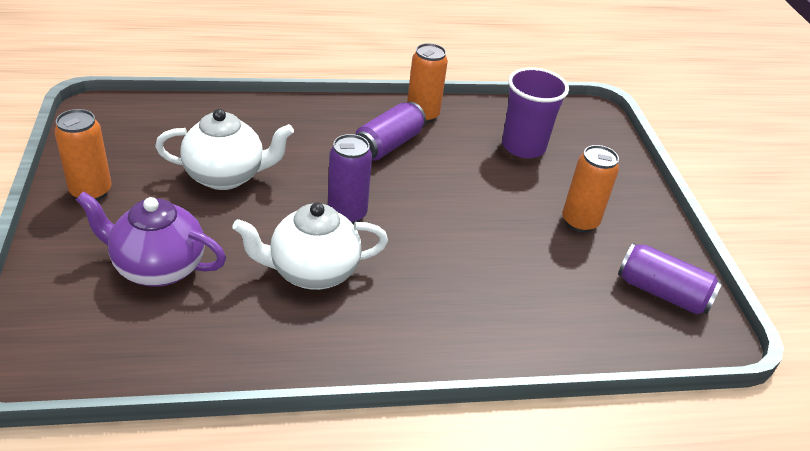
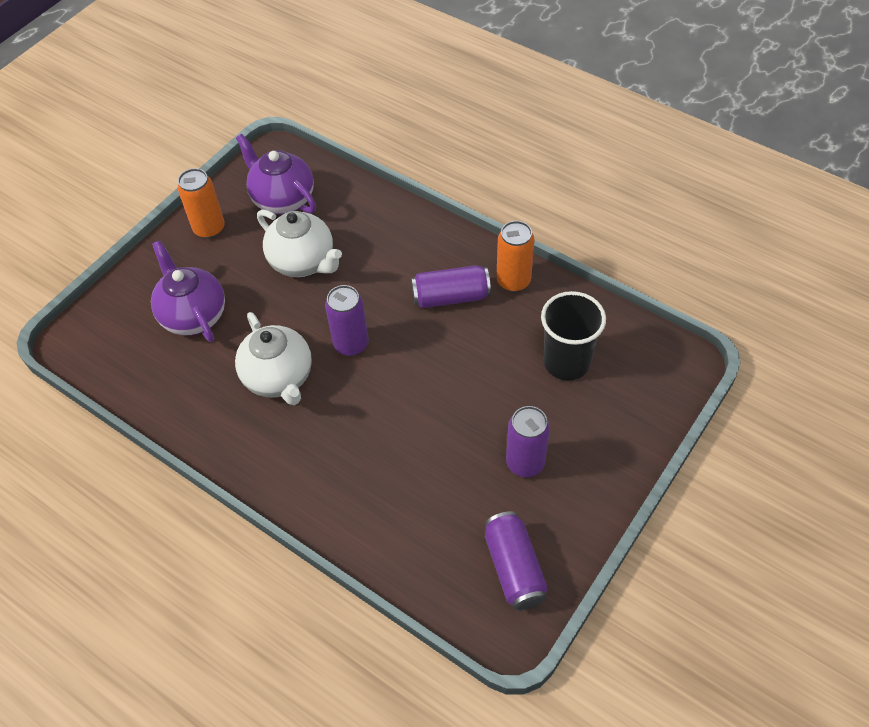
camera: 50 degrees right, 15 degrees up
(146, 139) = (282, 199): none -> purple teapot
(312, 272) = (279, 378): white teapot -> white teapot turned 150 degrees counterclockwise
(523, 147) = (566, 362): purple cup -> black cup
(579, 222) = (525, 463): orange can -> purple can

